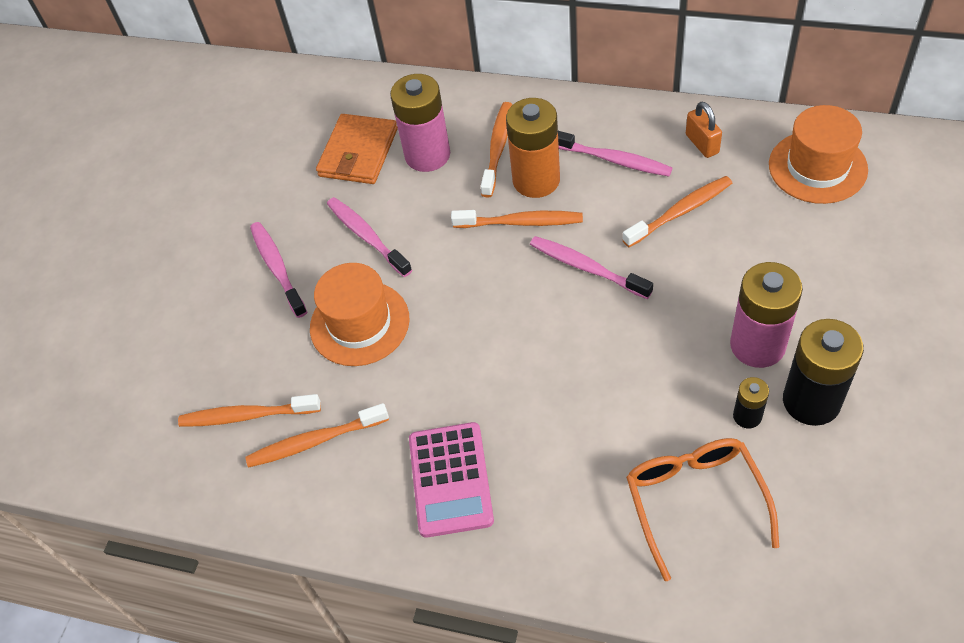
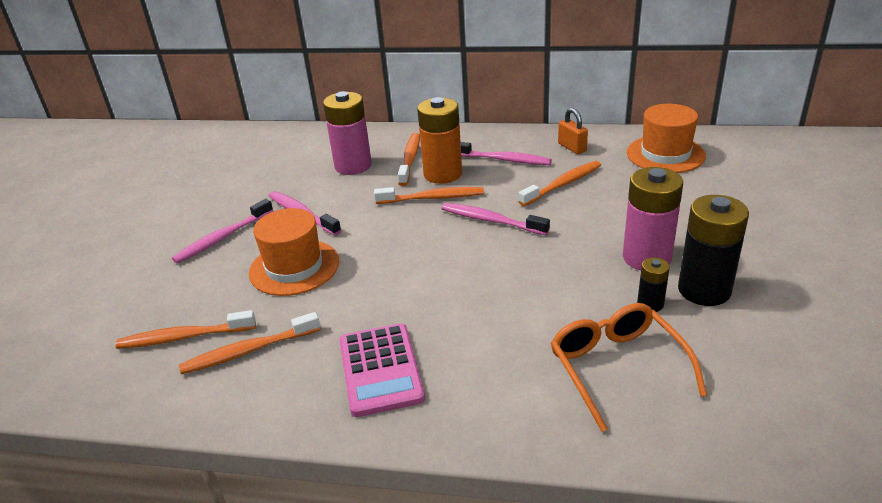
camera: 10 degrees left, 20 degrees down
(277, 268) = (223, 238): pink toothbrush -> pink toothbrush turned 105 degrees counterclockwise
(358, 153) = (296, 168): orange wallet -> none

